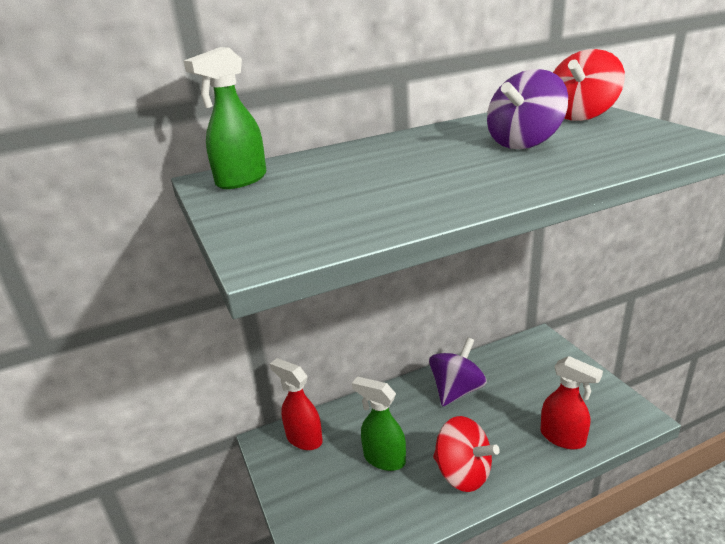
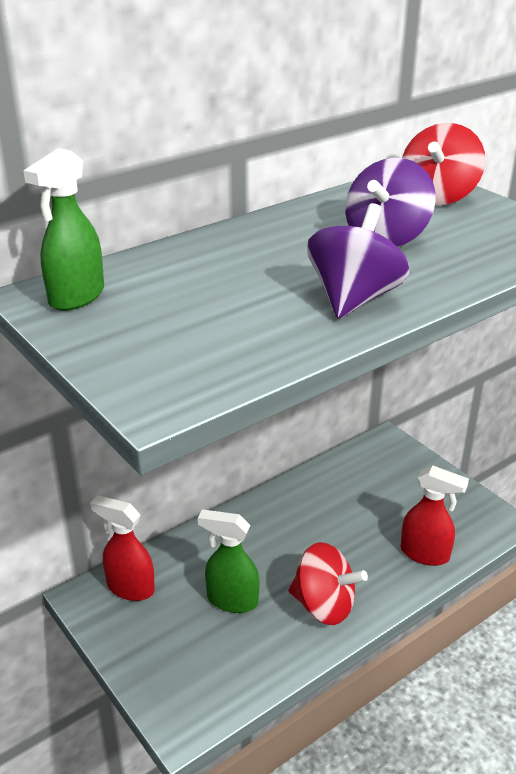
camera: 15 degrees left, 5 degrees up
(456, 391) = (300, 511): purple spinning top -> purple spinning top (354, 299)

